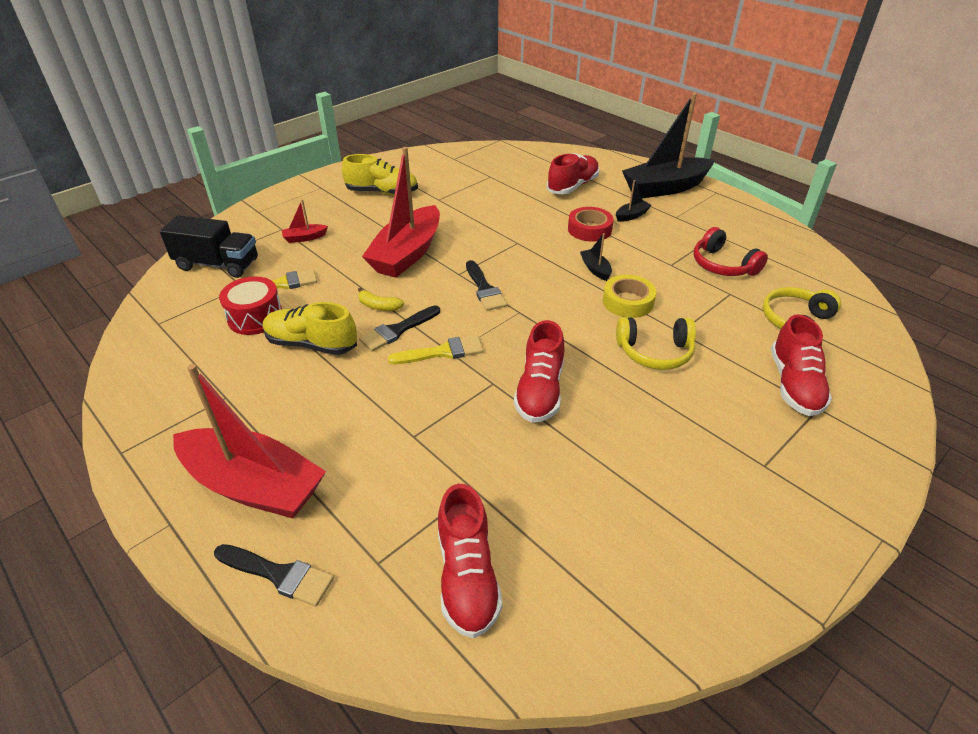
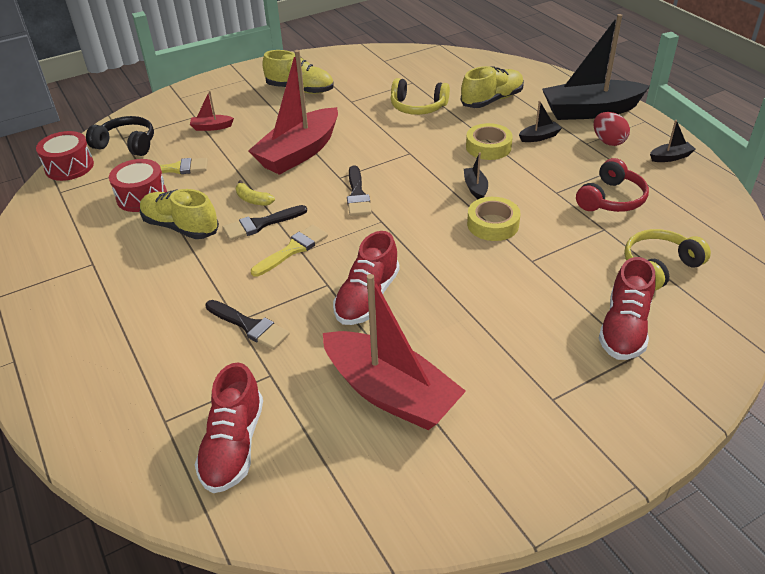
camera: 15 degrees right, 0 degrees up
(160, 295) = (69, 167): none -> red drum
(217, 265) = (127, 144): black truck -> black headphones
(254, 486) = (89, 341): red boat -> red boat (390, 393)
(279, 575) = (82, 415): black brush -> black brush (249, 326)
(442, 352) = (293, 249): yellow brush -> yellow brush turned 45 degrees counterclockwise
(572, 186) = (492, 100): red shoe -> yellow shoe
(589, 229) = (488, 147): red tape -> yellow tape
(655, 352) = (496, 277): yellow headphones -> yellow headphones (418, 107)
(694, 213) = (608, 141): none -> red egg
(722, 265) = (611, 199): red headphones -> red headphones turned 120 degrees counterclockwise
(754, 222) = (670, 157): none -> black boat

